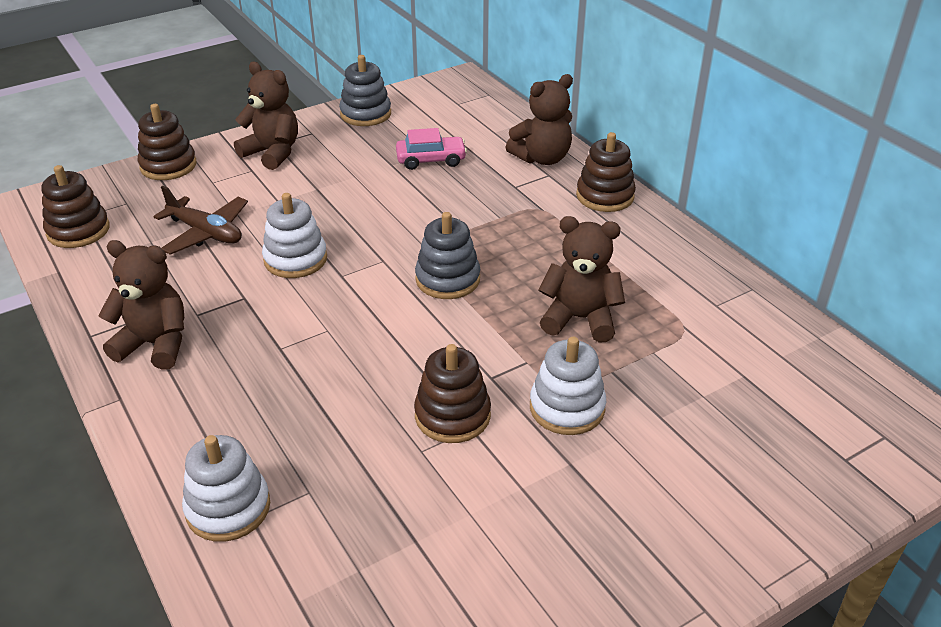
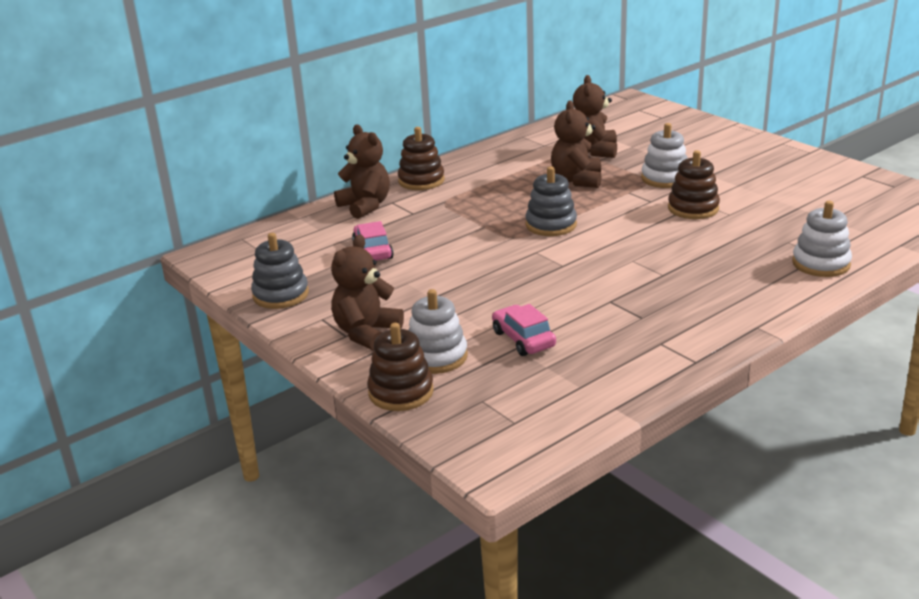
camera: 95 degrees left, 10 degrees down
(78, 230) = (542, 416): brown stacking toy -> none
(155, 344) = (688, 327): brown teddy bear -> brown teddy bear (594, 151)
(206, 233) = (523, 339): brown plane -> pink car
(295, 259) = (548, 288): white stacking toy -> white stacking toy (436, 356)

